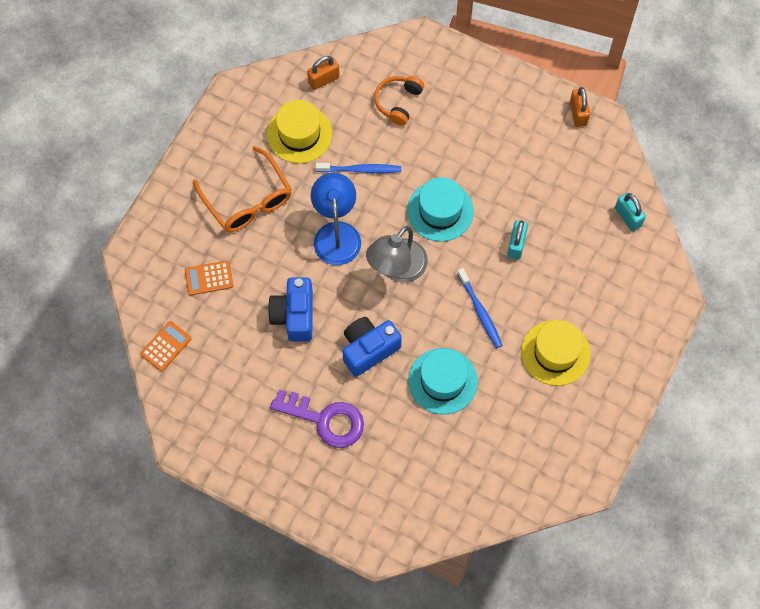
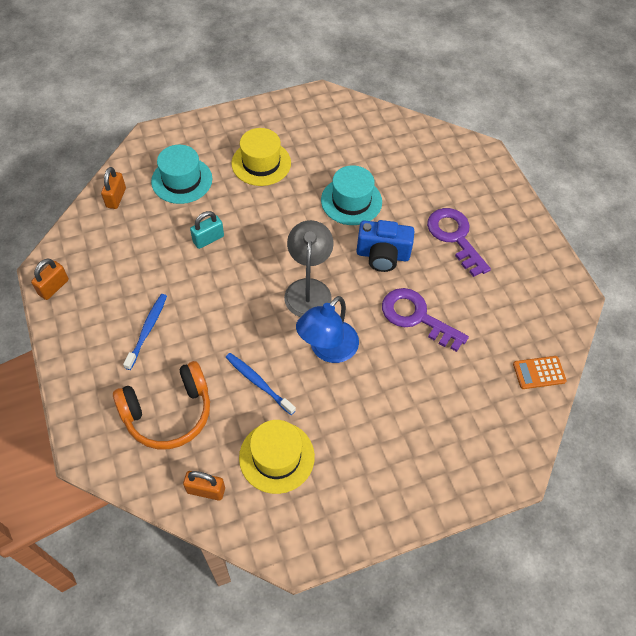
camera: 140 degrees left, 10 degrees down
(209, 278) = (462, 397): orange calculator -> none
(248, 200) = (374, 434): orange glasses -> none
(294, 315) = (416, 317): blue camera -> purple key
(397, 269) = (308, 289): grey lamp -> grey lamp turned 75 degrees counterclockwise
(398, 102) = (168, 413): orange headphones -> orange headphones, size x1.61
(440, 211) = (233, 302): turquoise hat -> turquoise hat (182, 180)
(480, 312) = (281, 219): blue toothbrush -> blue toothbrush (147, 330)
(628, 217) = (116, 198): turquoise padlock -> orange padlock

